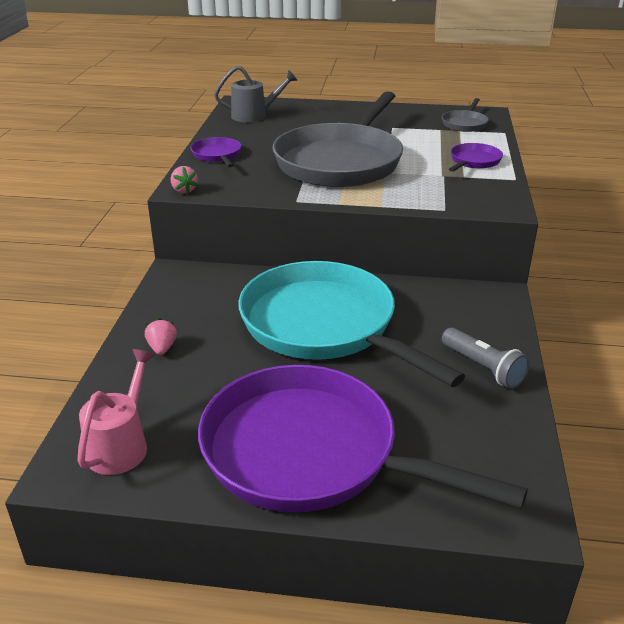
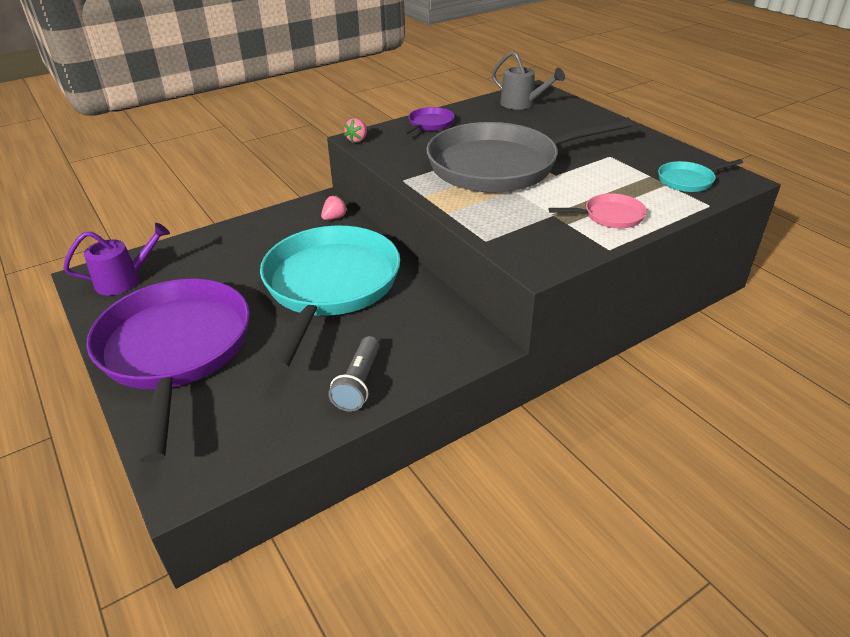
camera: 50 degrees right, 5 degrees up
(121, 444) = (125, 280): pink watering can -> purple watering can
(162, 348) = (232, 242): pink strawberry -> pink strawberry (334, 218)
(465, 124) = (688, 180): grey pan -> turquoise pan
(474, 161) = (610, 216): purple pan -> pink pan

